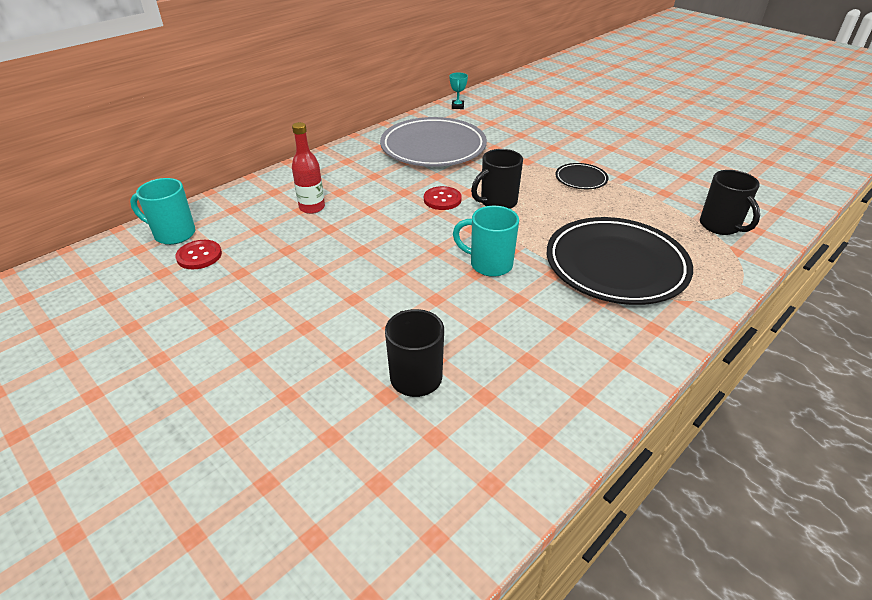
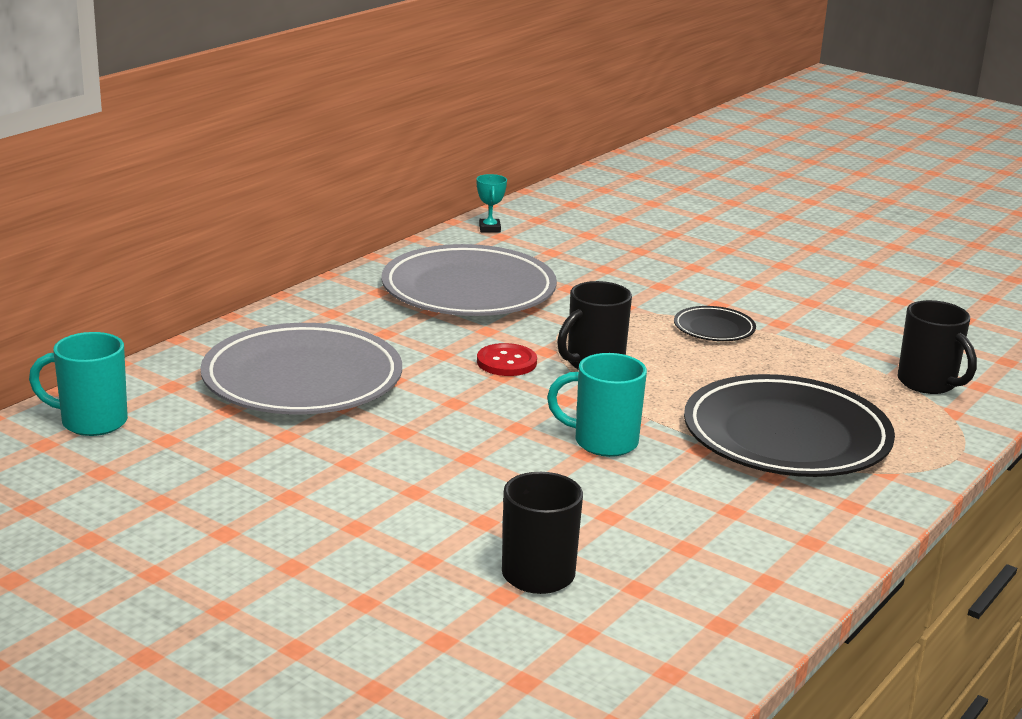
camera: 10 degrees left, 15 degrees down
(199, 256) = (149, 448): red button -> none
(312, 208) = (302, 379): red bottle -> grey plate

